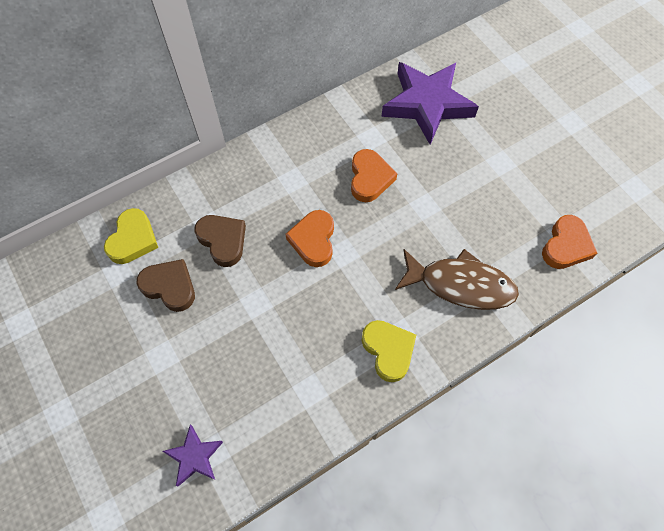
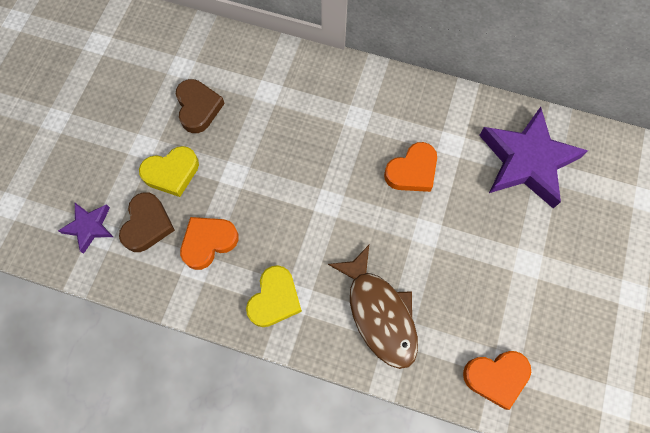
camera: 50 degrees right, 5 degrees up
(133, 239) = (213, 55): yellow heart -> yellow heart (172, 173)
(223, 241) = (263, 112): brown heart -> brown heart (147, 224)
(313, 240) = (319, 173): orange heart -> orange heart (208, 242)

